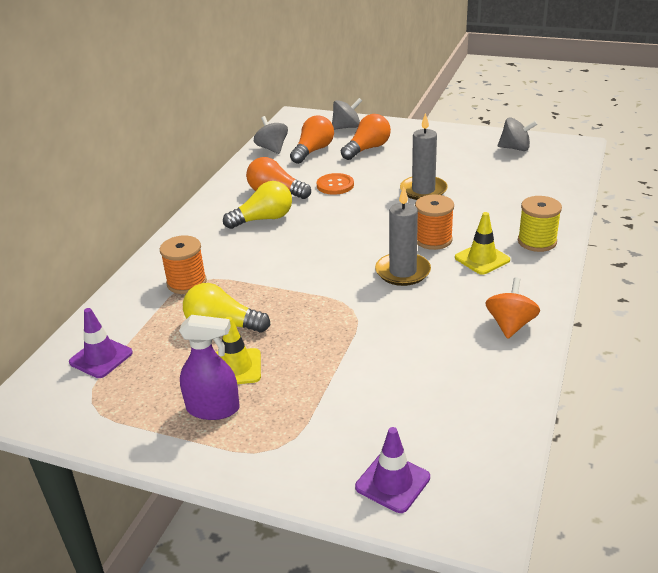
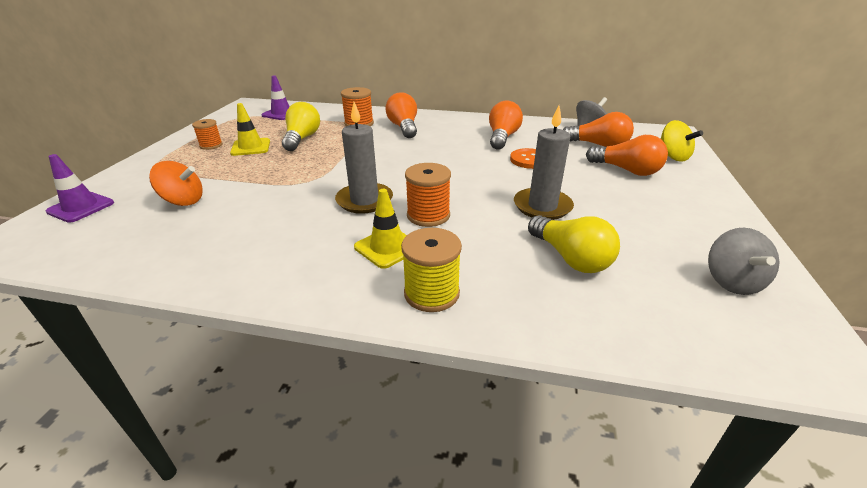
camera: 80 degrees right, 0 degrees up
(213, 409) = (211, 145): purple spray bottle -> orange spool
(217, 250) = (403, 127): none -> orange light bulb
(263, 219) = (454, 137): yellow light bulb -> yellow light bulb (570, 258)
(346, 127) = (672, 157): grey spinning top -> yellow spinning top
(510, 325) = (248, 265): orange spinning top -> orange spinning top (183, 201)

